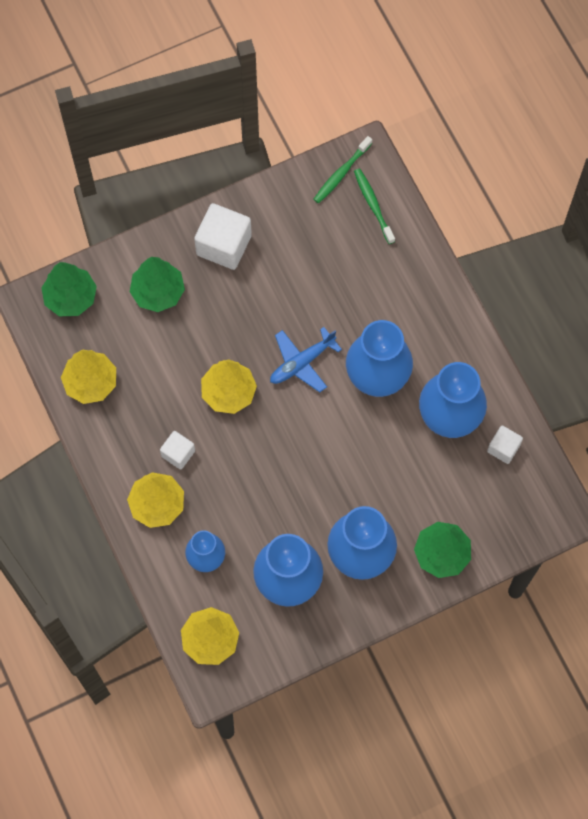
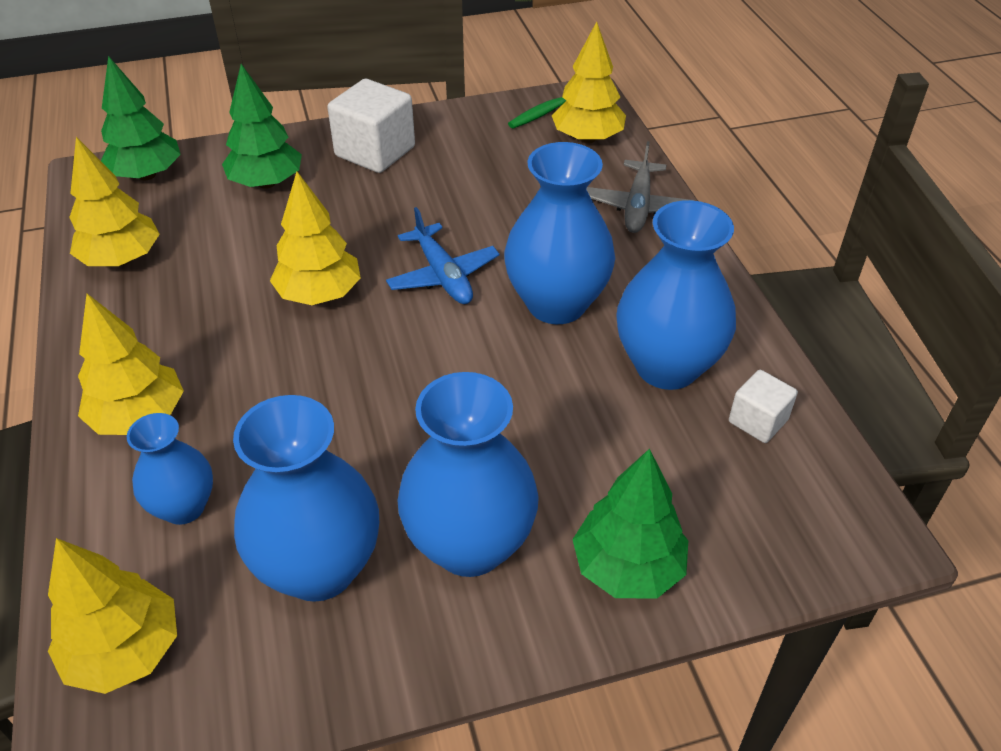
camera: 10 degrees right, 25 degrees down
(178, 453) = (207, 356): white cube -> none
(302, 363) = (443, 275): blue plane -> blue plane turned 90 degrees counterclockwise
(373, 205) = (587, 138): green toothbrush -> yellow tree
(417, 275) = (638, 206): none -> grey plane

